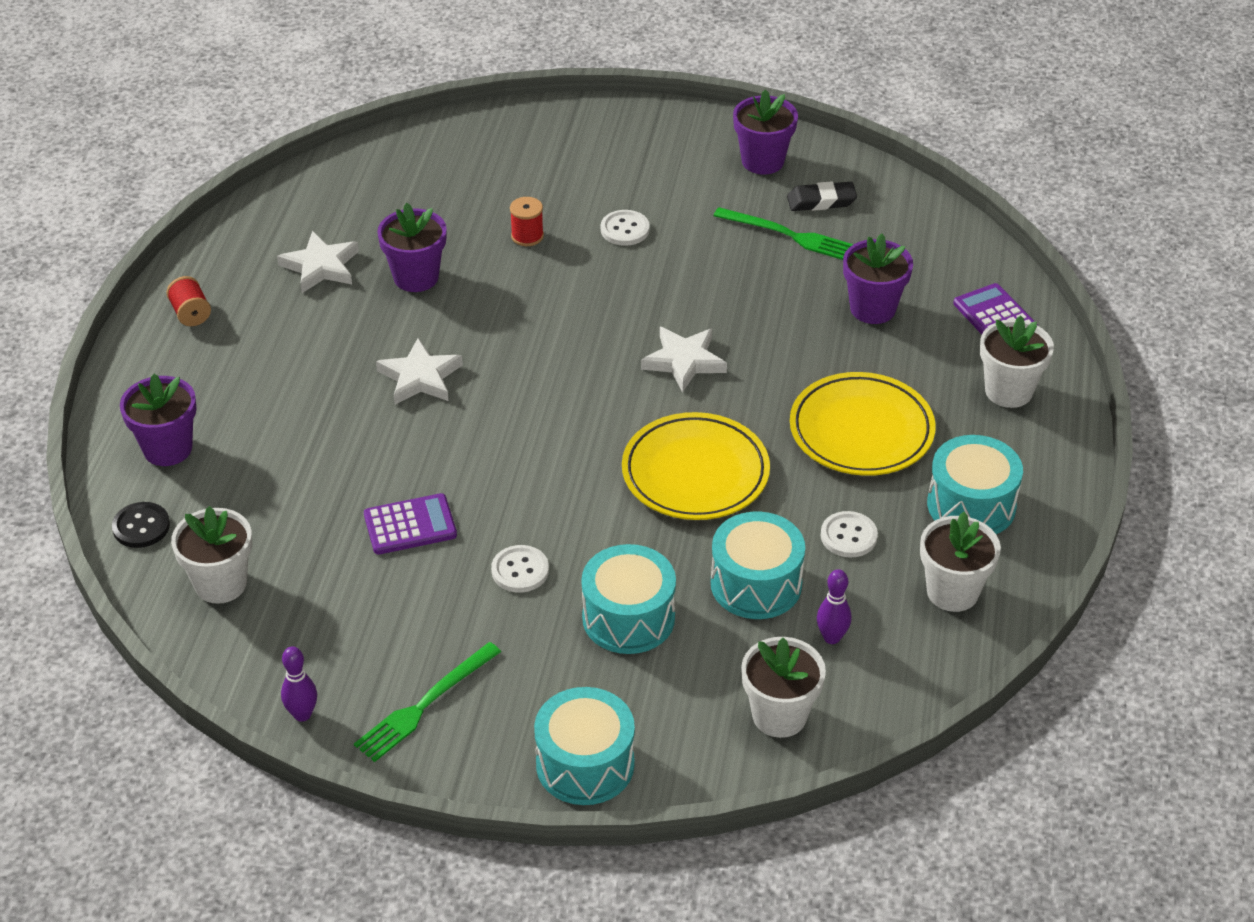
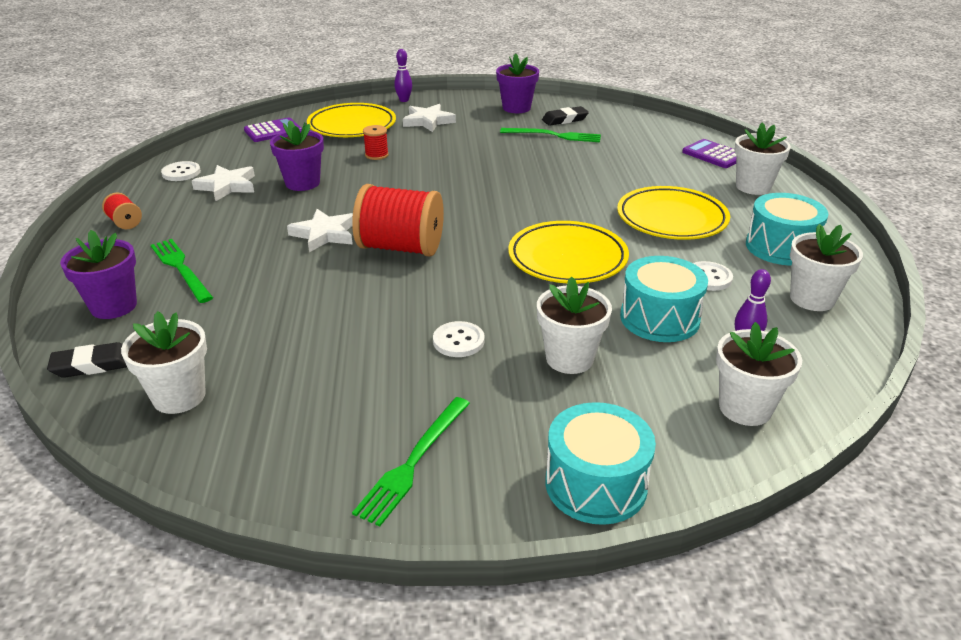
camera: 15 degrees left, 10 degrees down
(141, 526) = (93, 365): black button -> black eraser
(245, 404) = (180, 268): none -> green fork
(302, 714) = (288, 495): purple bowling pin -> purple bowling pin (404, 100)
(410, 525) = (348, 325): purple calculator -> purple calculator (273, 131)
(503, 417) = (400, 248): none -> red spool
(512, 165) = (352, 126): none -> yellow plate
(625, 229) = (443, 145): white button -> white button (181, 173)
(628, 618) = (569, 358): turquoise drum -> white flower pot
(684, 361) = (521, 200): white star -> white star (428, 121)
(873, 308) = (633, 160): purple flower pot -> none

